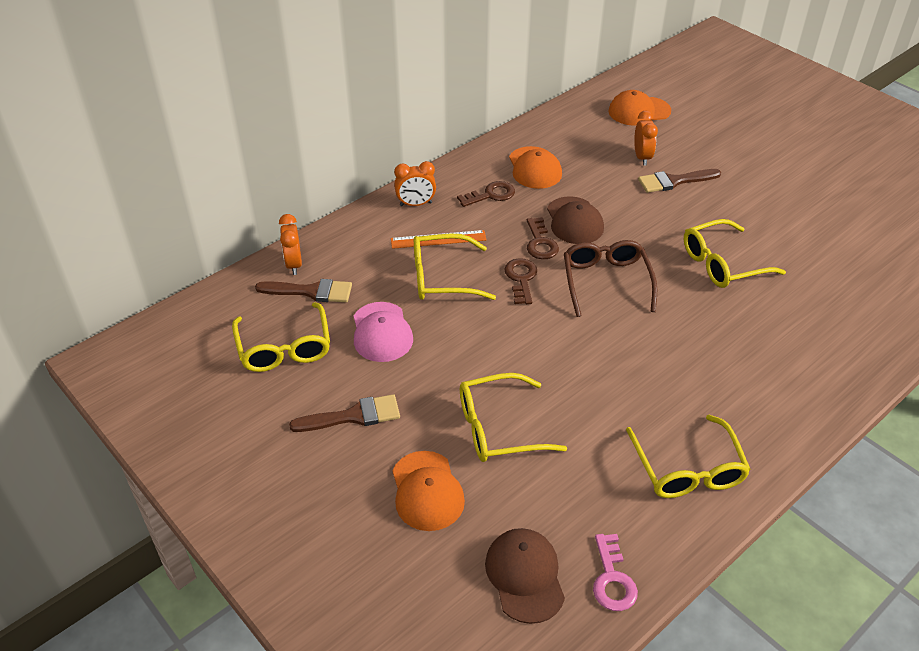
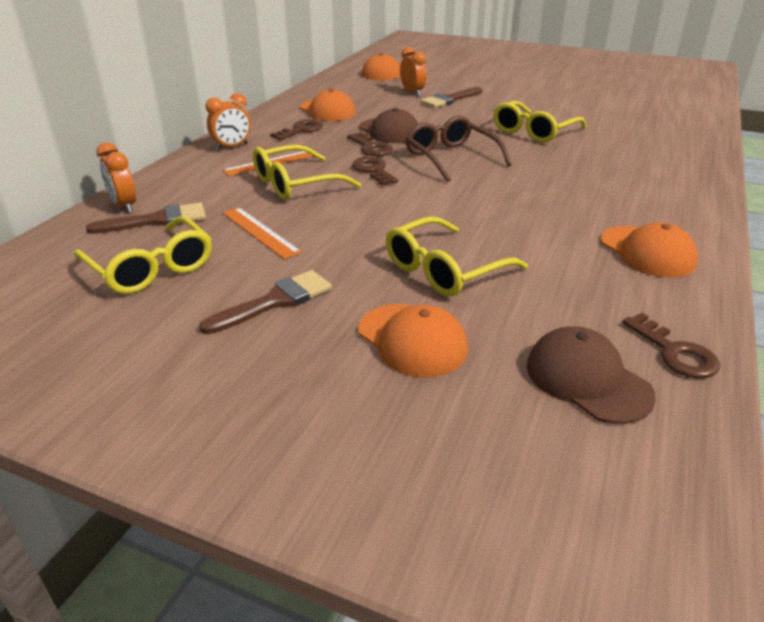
camera: 25 degrees left, 10 degrees down
(381, 332) = (260, 232): pink cap -> orange ruler
(612, 579) = (674, 352): pink key -> brown key
(688, 469) = (647, 252): yellow glasses -> orange cap

